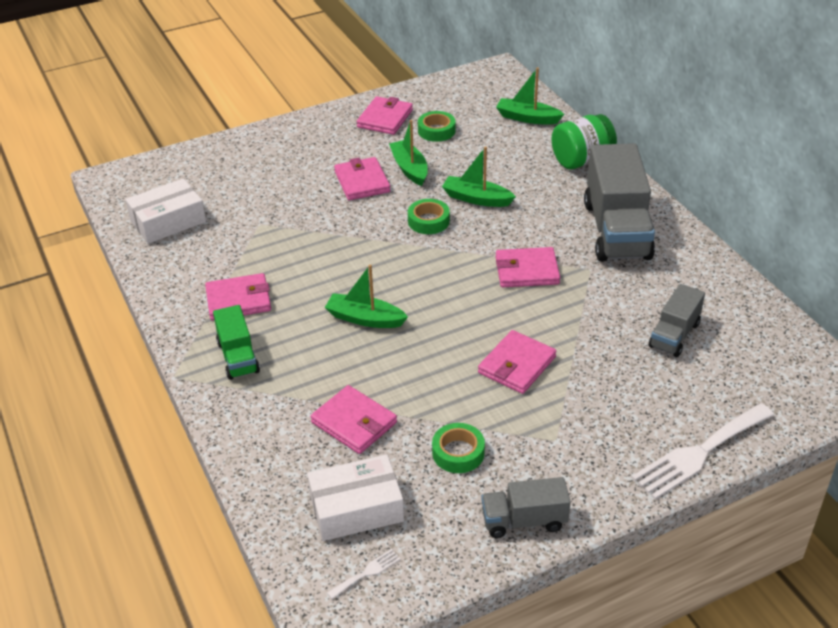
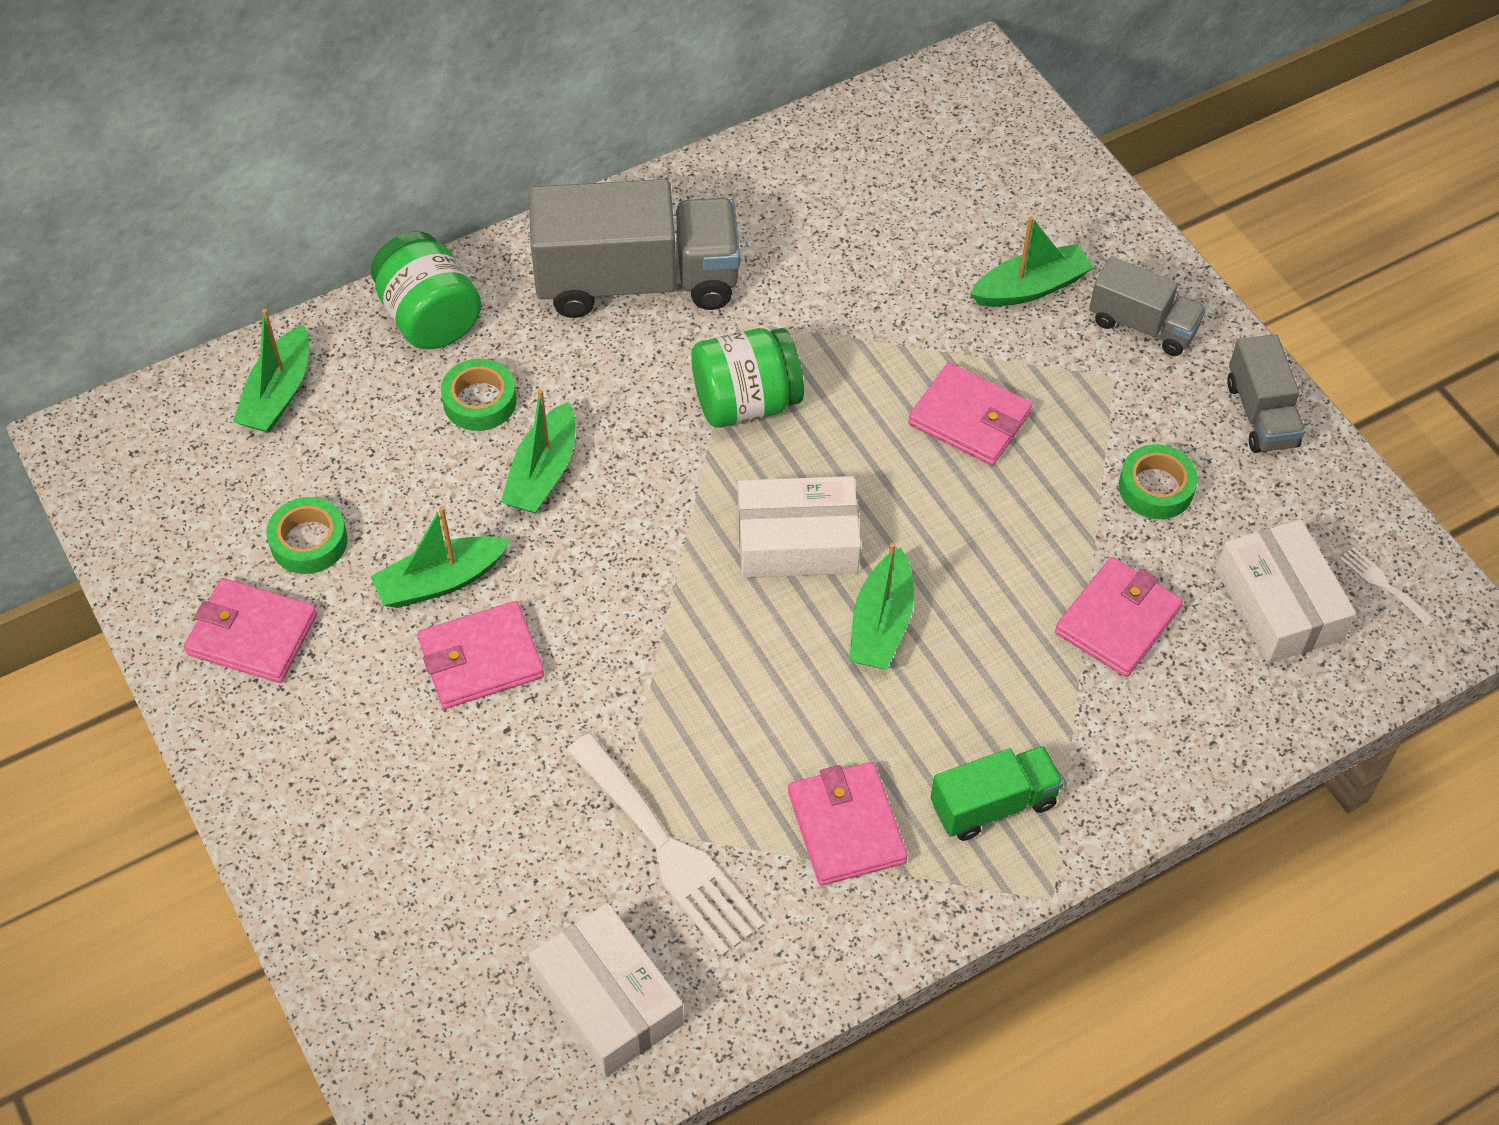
camera: 95 degrees left, 15 degrees up
(426, 288) = (797, 541): none -> white box
(428, 221) = (610, 544): green tape -> green tape (480, 401)
(527, 271) = (746, 402): pink wallet -> green jar
(633, 403) = (1030, 288): none -> green boat
(674, 335) = (886, 232): grey truck -> grey truck (1142, 325)
(699, 453) = (1112, 228): white fork -> white fork (668, 851)

